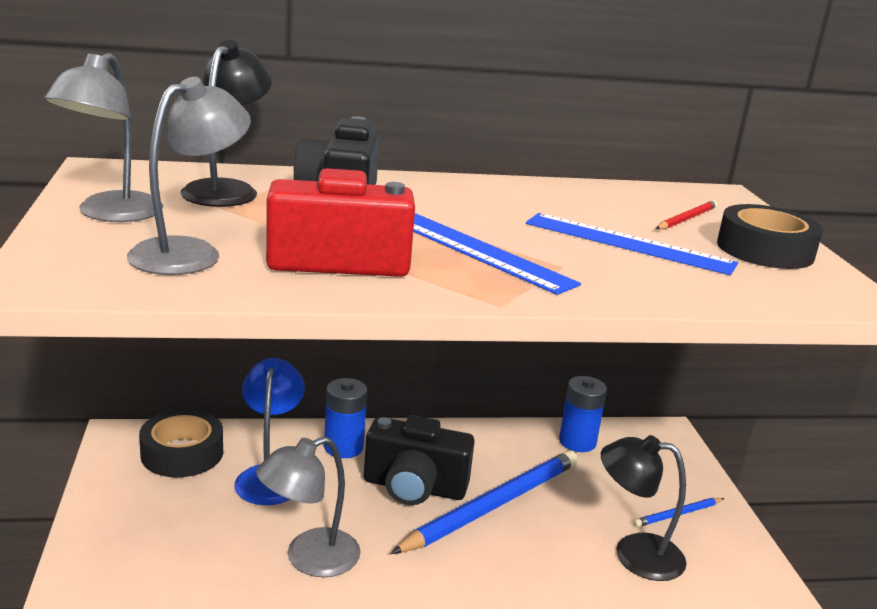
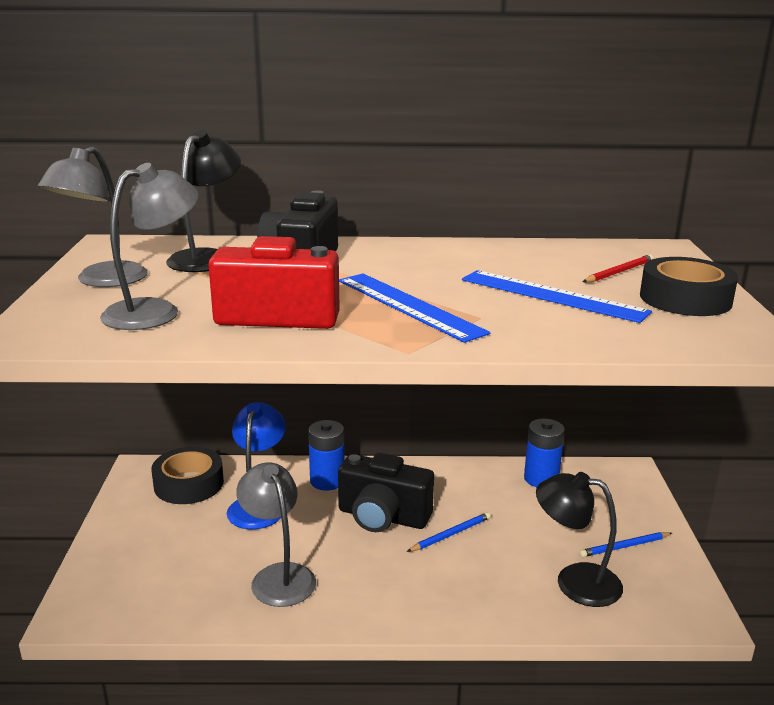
camera: 10 degrees right, 0 degrees up
(309, 558) = (278, 576): grey lamp -> grey lamp turned 90 degrees clockwise
(493, 505) = (451, 534): blue pencil -> blue pencil, size x0.45

